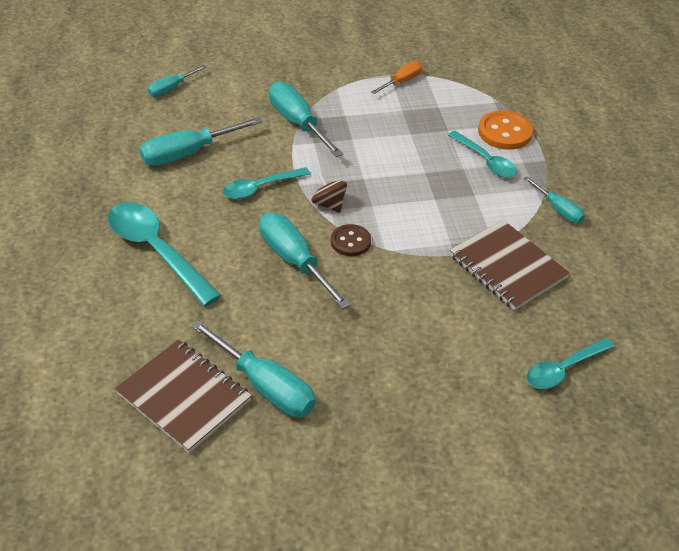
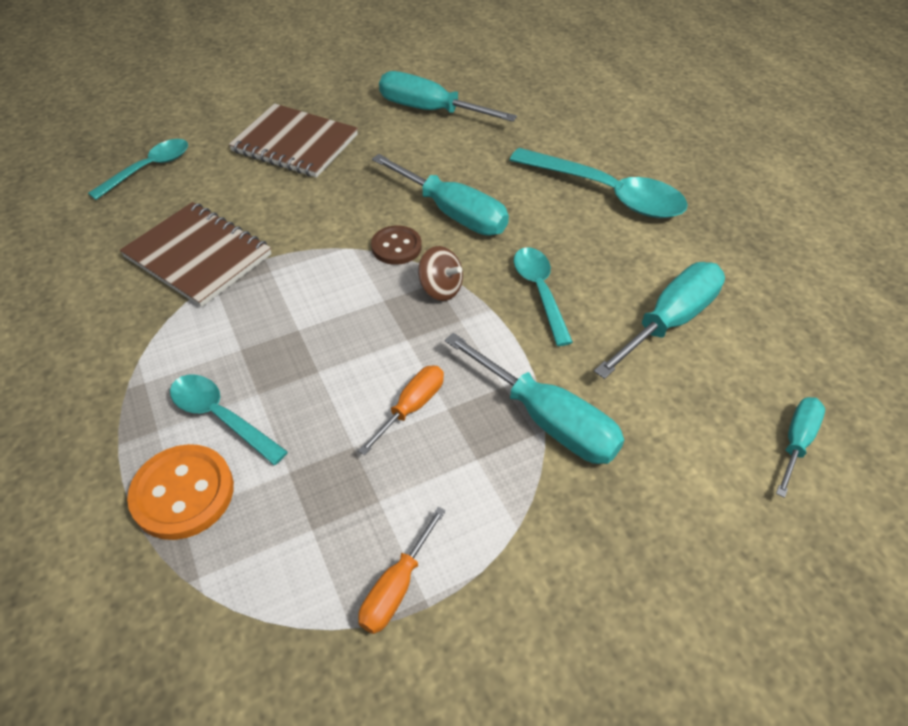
camera: 165 degrees right, 5 degrees up
(184, 397) = (493, 93): brown notebook -> brown notebook (295, 144)
(260, 188) = (540, 292): turquoise spoon -> turquoise spoon turned 60 degrees counterclockwise
(372, 143) = (412, 407): none -> orange screwdriver
(558, 210) = (114, 352): turquoise screwdriver -> none

